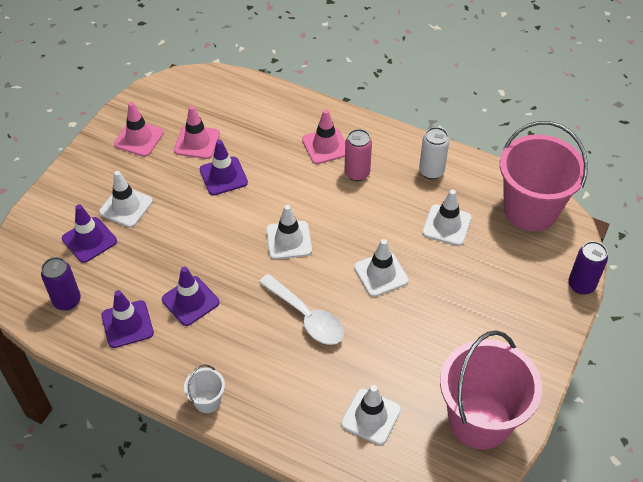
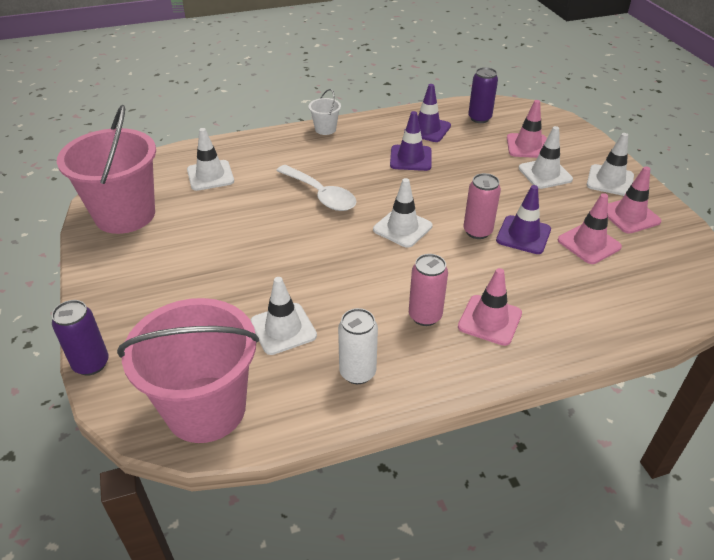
camera: 135 degrees right, 10 degrees down
(89, 240) = (527, 146): purple traffic cone -> pink traffic cone
(246, 200) = (477, 231): none -> pink can
(307, 317) = (321, 195): white spoon -> white spoon turned 135 degrees counterclockwise
(381, 274) = (299, 252): white traffic cone -> white traffic cone (610, 180)

